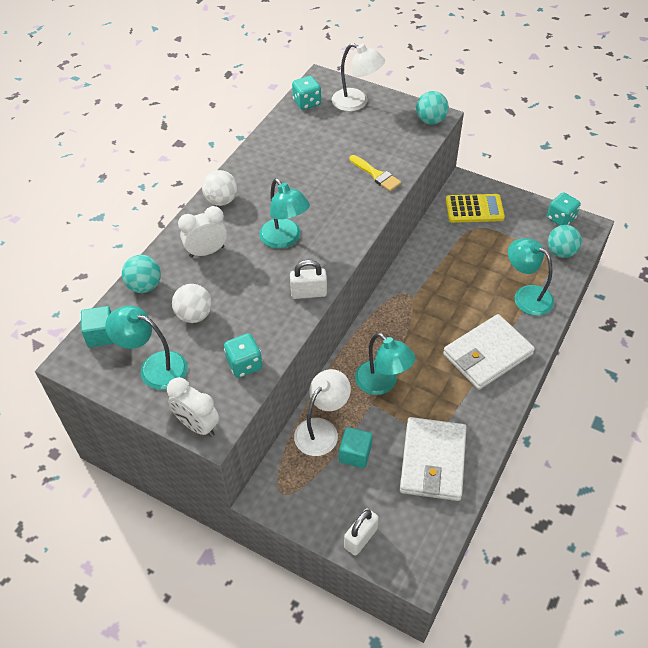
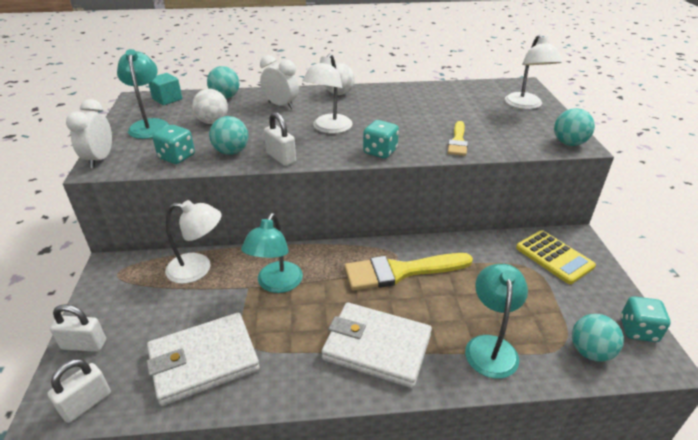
camera: 55 degrees right, 15 degrees down
(269, 322) = (231, 152): none -> turquoise ball
(285, 239) = (329, 128): turquoise lamp -> white lamp
(307, 103) = (488, 88): turquoise dice -> turquoise dice (380, 152)
(355, 454) = (182, 300): turquoise cube -> none
(425, 301) = (400, 271): none -> yellow brush
(426, 548) = (86, 403): none -> white padlock

